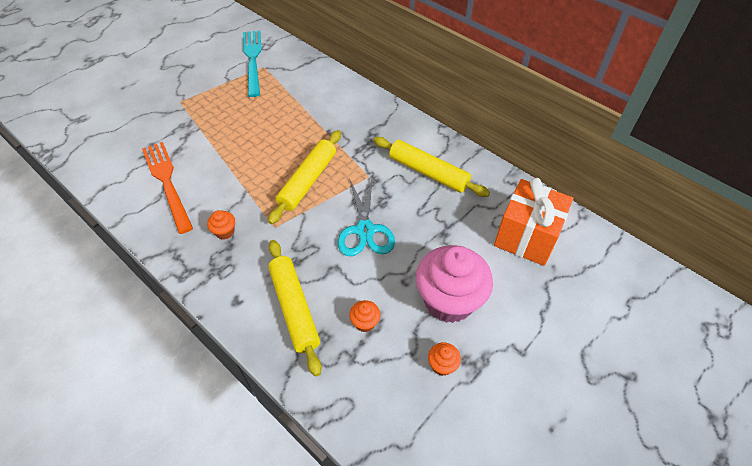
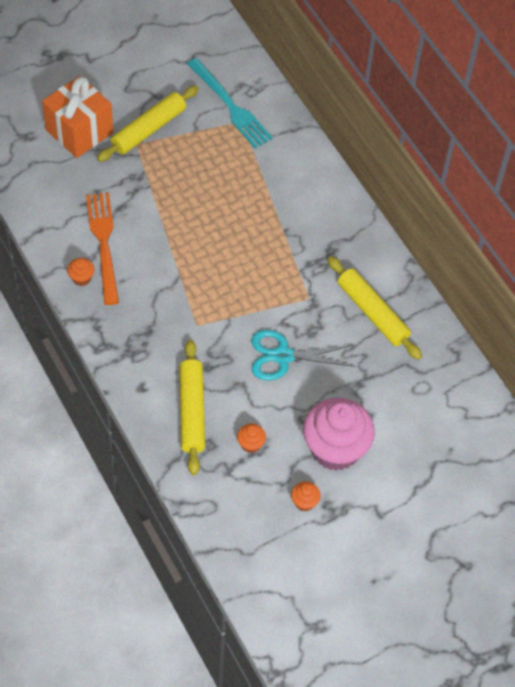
camera: 15 degrees right, 5 degrees up
(225, 232) = (148, 315): orange cupcake -> orange cupcake (81, 278)
(252, 59) = (231, 107): turquoise fork -> turquoise fork turned 135 degrees clockwise
(307, 181) = (244, 284): yellow rolling pin -> yellow rolling pin (148, 129)
(365, 230) = (283, 356): turquoise scissors -> turquoise scissors turned 75 degrees clockwise
(526, 237) = (440, 412): orange gift -> orange gift (79, 131)

